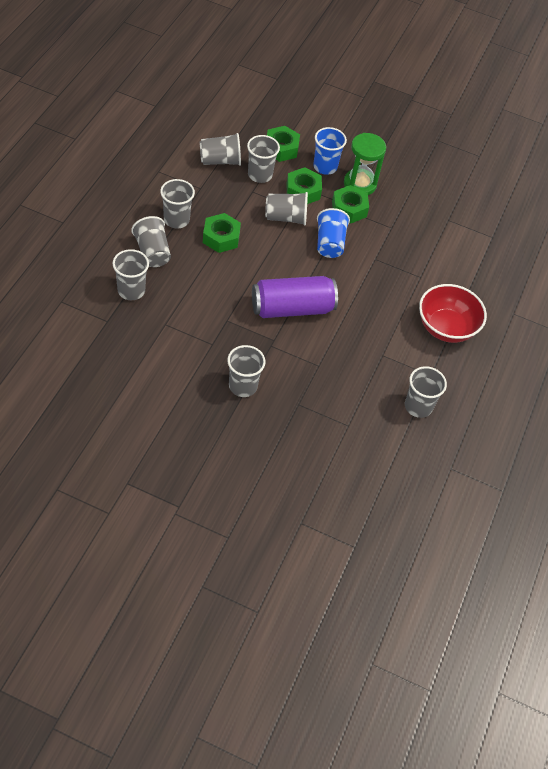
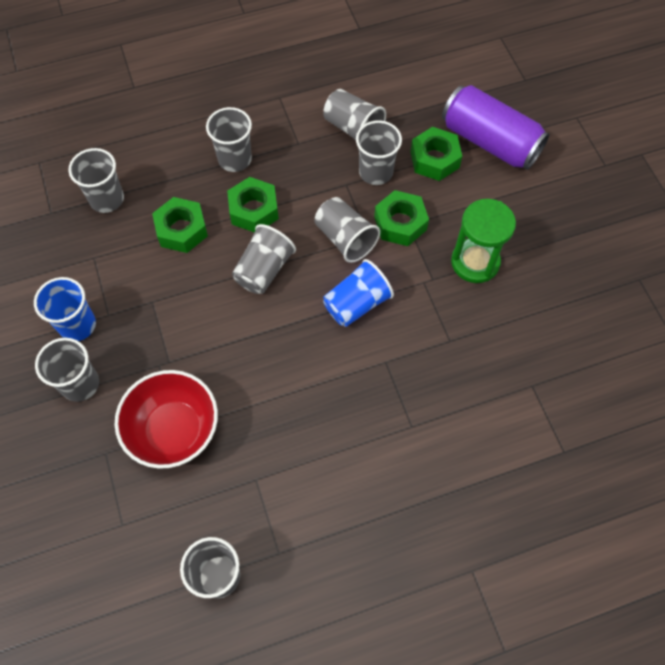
camera: 55 degrees right, 10 degrees up
(152, 252) = (172, 175): grey cup -> grey cup (264, 270)
(292, 308) = (228, 343): purple can -> purple can (489, 141)
(325, 166) = (459, 213): blue cup -> blue cup (77, 325)
(349, 209) = (427, 281): green nut -> green nut (181, 230)
(446, 327) = (366, 513): red bowl -> red bowl (174, 430)

